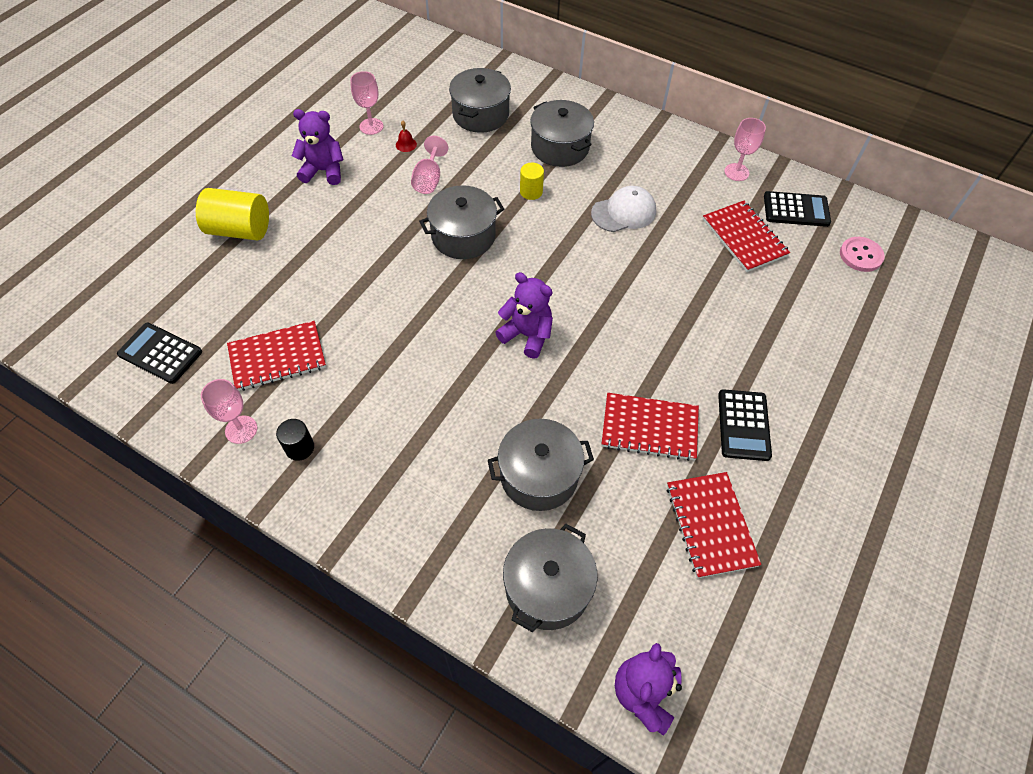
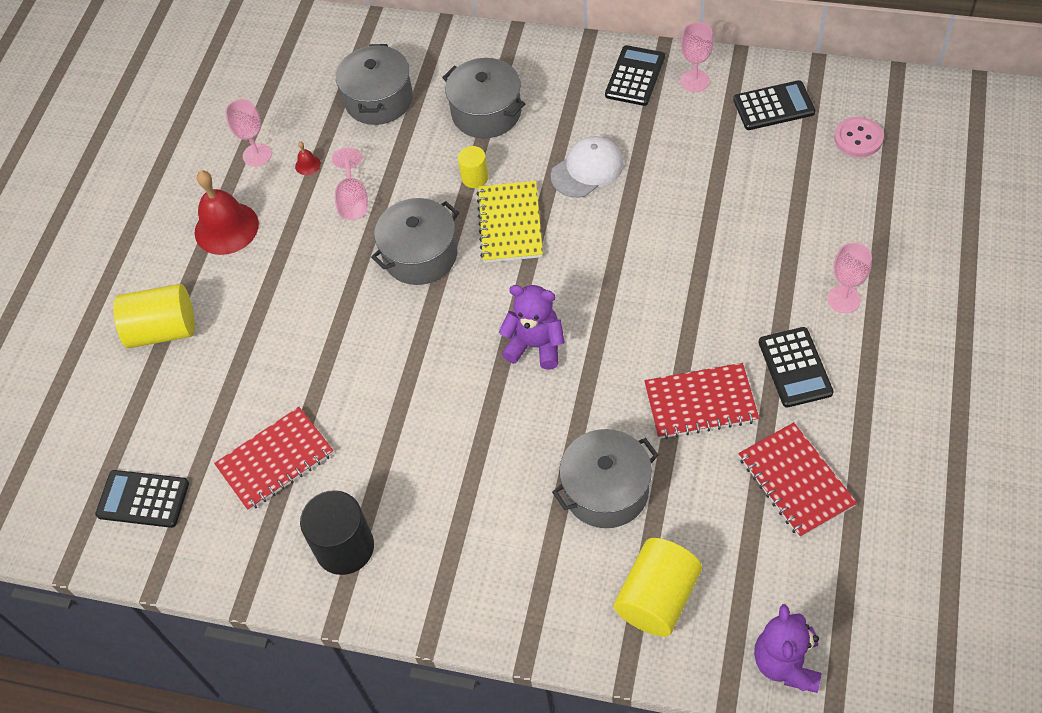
camera: 10 degrees left, 0 degrees up
(241, 429) = (273, 550): pink goblet -> pink goblet (843, 299)
(299, 448) = (345, 547): black cylinder -> black cylinder, size x1.85
(323, 171) = (226, 228): purple teddy bear -> red bell
(545, 234) = (510, 224): none -> yellow notebook
(547, 587) = (657, 598): grey pot -> yellow cylinder
(689, 155) = (635, 76): none -> black calculator
(744, 238) = (728, 158): red notebook -> none

